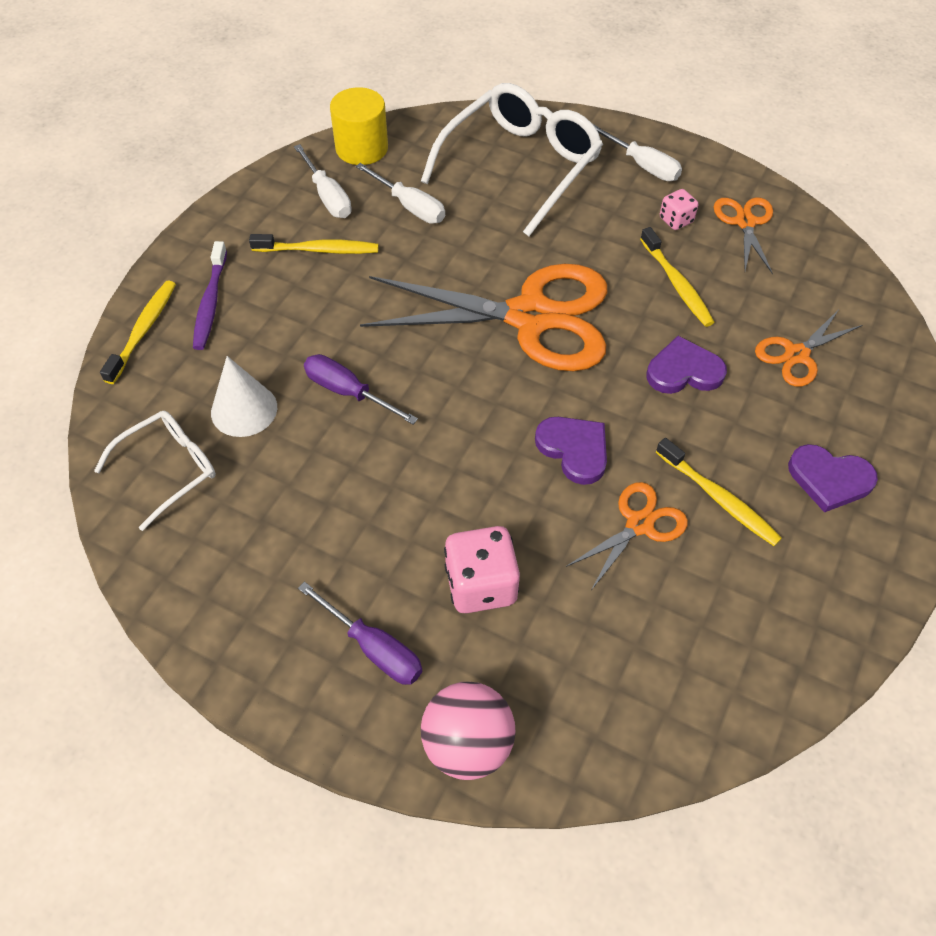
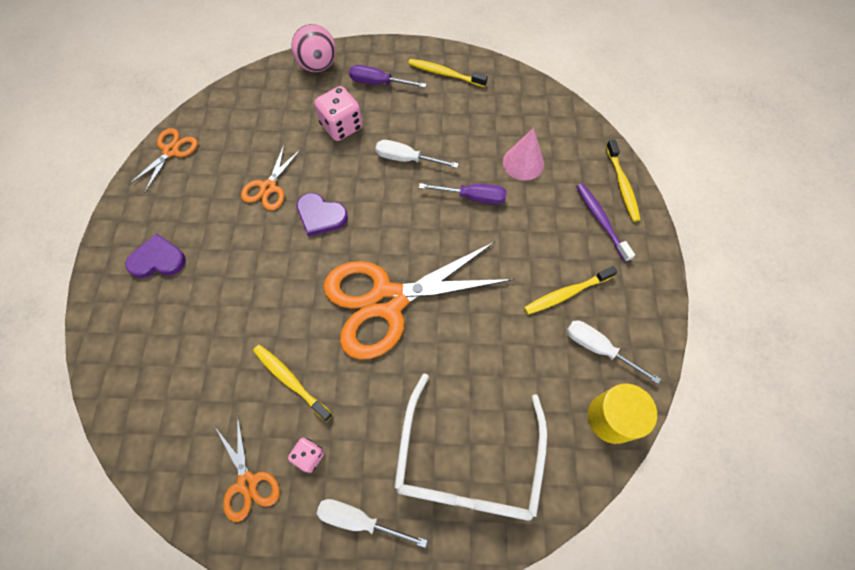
camera: 155 degrees right, 10 degrees up
(168, 470) = (535, 117): white glasses -> none
(244, 409) = (523, 163): white cone -> pink cone
(410, 206) = (530, 368): white screwdriver -> white screwdriver (406, 159)
(684, 371) = (266, 301): purple heart -> none
(719, 498) = (225, 220): yellow toothbrush -> yellow toothbrush (445, 74)
(796, 355) = (187, 350): orange scissors -> orange scissors (171, 151)

